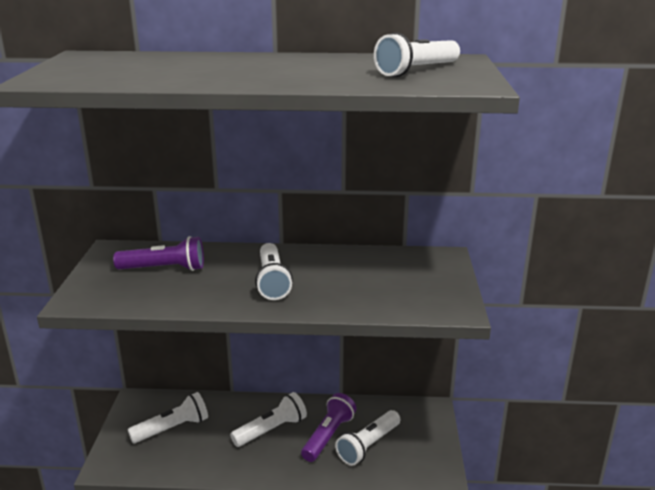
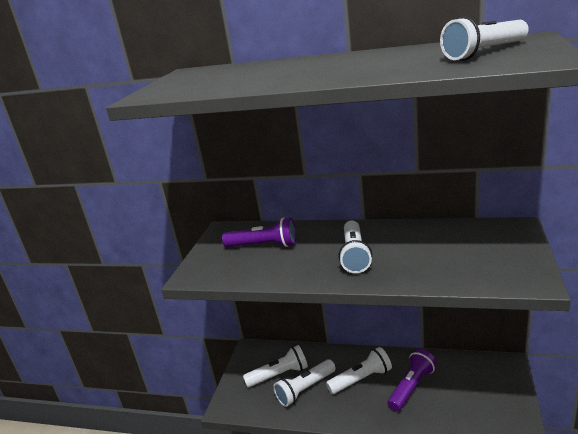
camera: 15 degrees right, 0 degrees up
(368, 445) = (449, 398): white flashlight -> white flashlight (305, 389)

